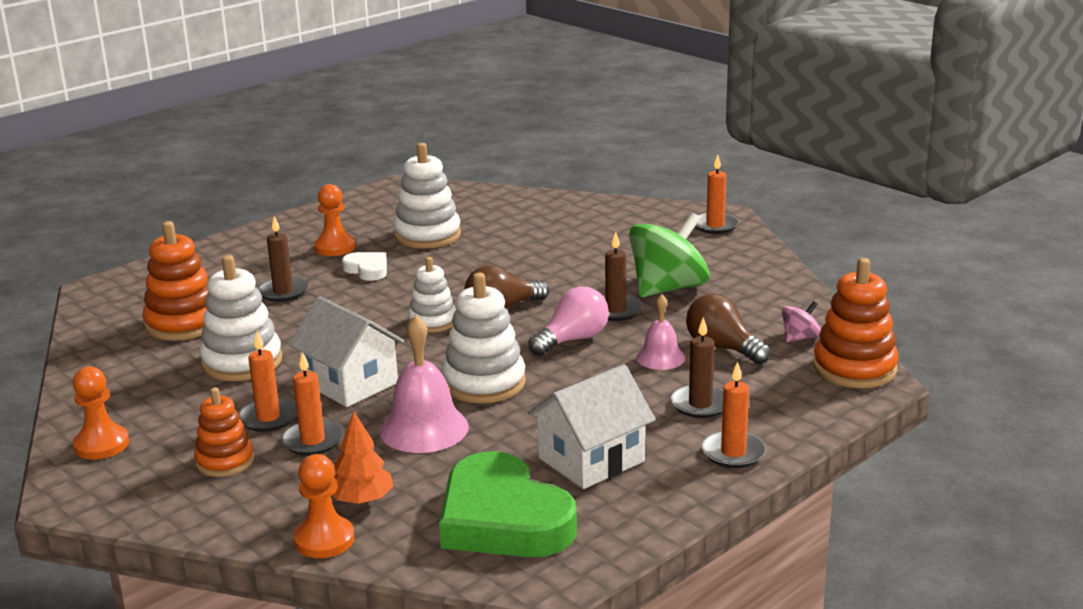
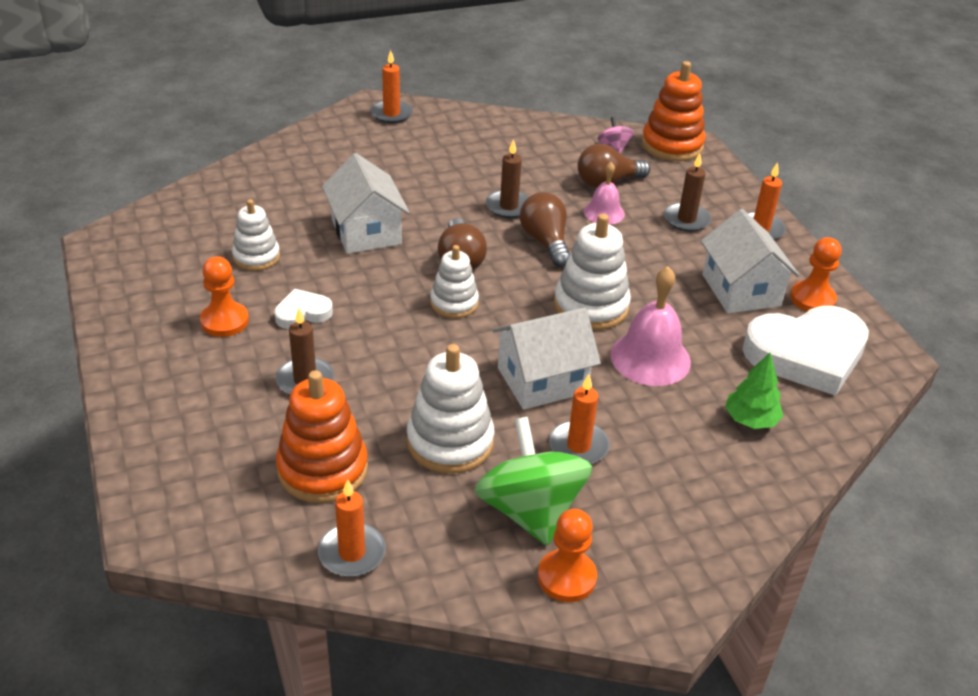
camera: 70 degrees left, 15 degrees up
(225, 461) = (646, 491): orange stacking toy -> none
(312, 441) = (637, 427): orange candle -> orange candle (352, 553)
(324, 540) = (802, 455): orange pawn -> orange pawn (812, 299)
(362, 500) = (751, 420): orange tree -> green tree
(427, 235) = (256, 257): white stacking toy -> white stacking toy, size x0.64
(503, 519) = (806, 354): green heart -> white heart
(505, 263) = (366, 232): none -> white house
(572, 340) = (545, 242): pink light bulb -> brown light bulb
(668, 288) = (489, 171): green spinning top -> green spinning top (530, 510)

